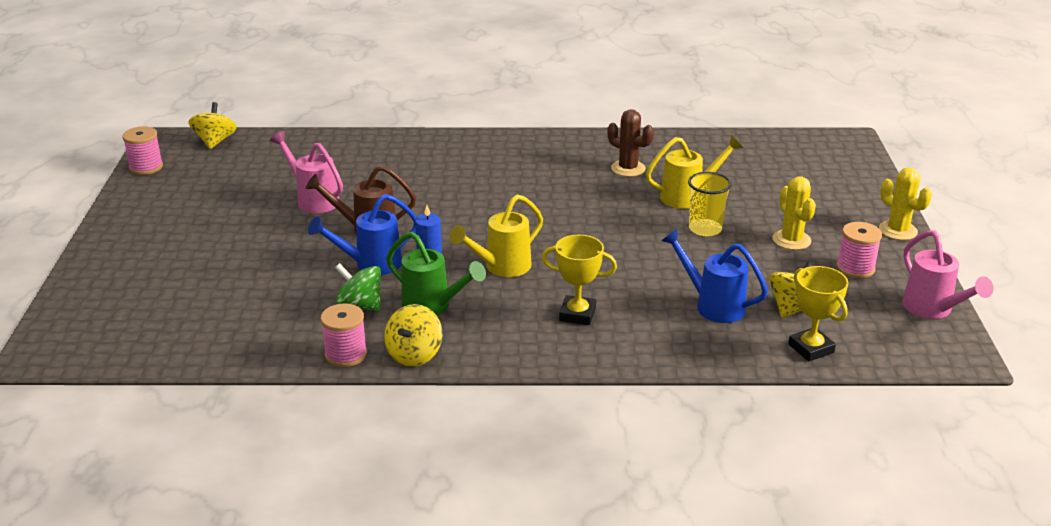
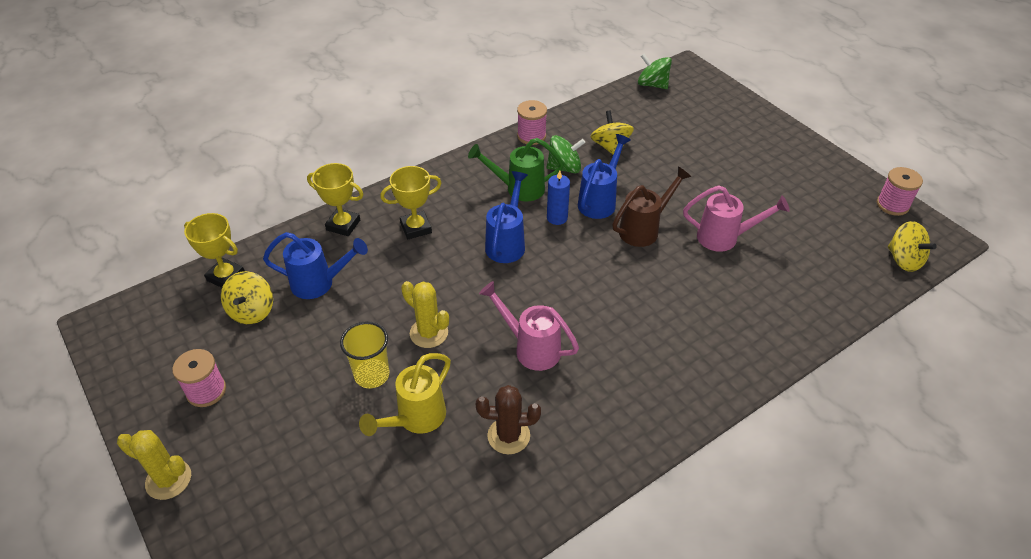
camera: 145 degrees right, 15 degrees up
(116, 352) = (652, 85): none -> green spinning top
(414, 355) = (492, 153): yellow spinning top -> yellow spinning top (610, 147)
(501, 267) = (507, 242): yellow watering can -> blue watering can
(653, 348) = (343, 225): none -> yellow trophy
(791, 240) = (280, 402): yellow cactus -> yellow cactus (429, 333)
(933, 310) = (125, 368): pink watering can -> pink watering can (530, 348)

